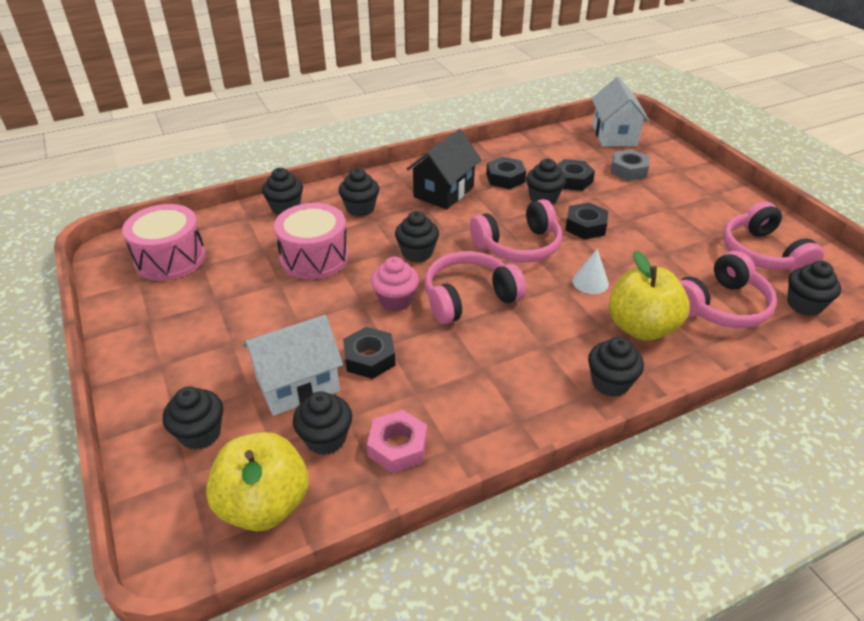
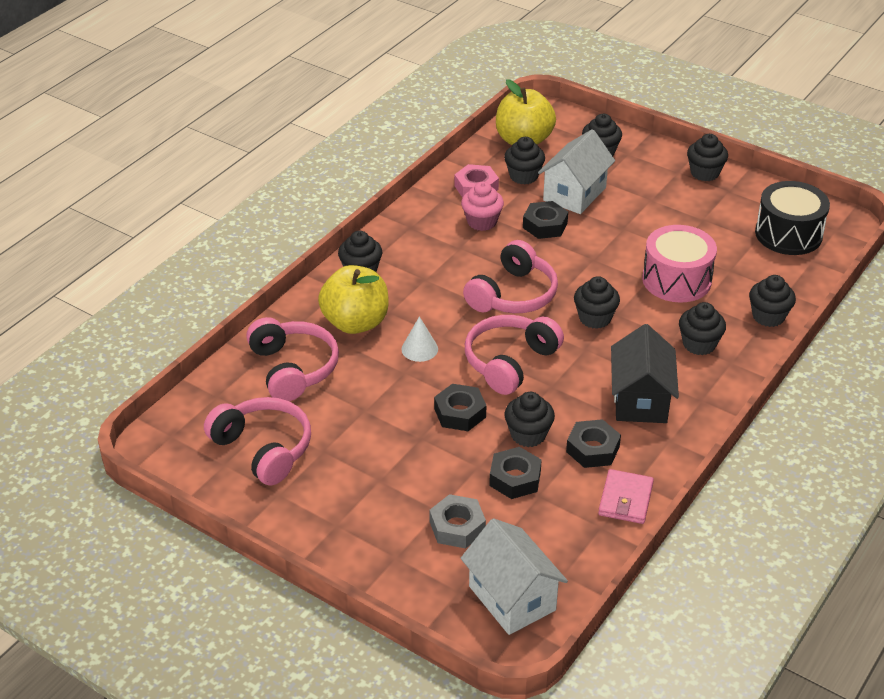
camera: 150 degrees right, 0 degrees up
(170, 259) = (788, 234): pink drum -> black drum
(396, 300) = (569, 271): pink cupcake -> pink cupcake (482, 222)
(508, 151) = (625, 499): none -> pink wallet
(720, 306) = (293, 369): pink headphones -> pink headphones turned 135 degrees clockwise
(804, 304) = (216, 400): black cupcake -> black cupcake (704, 173)

